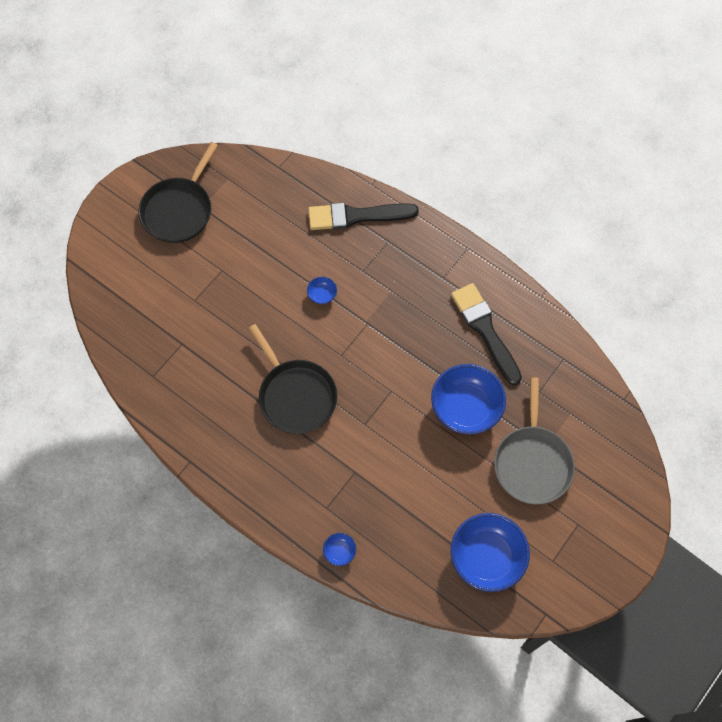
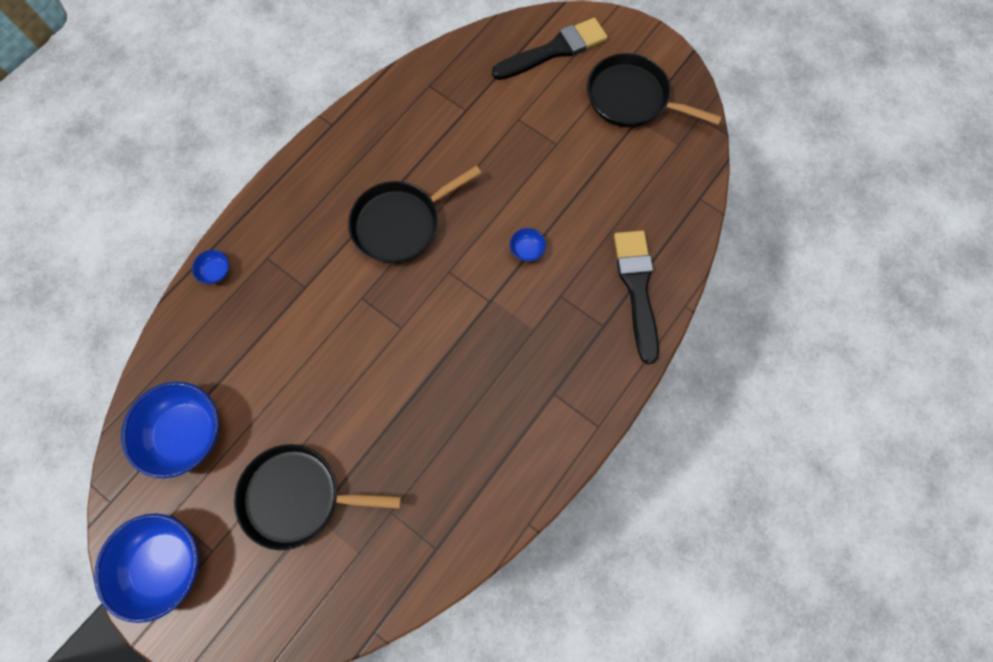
camera: 90 degrees right, 5 degrees up
(466, 407) = (375, 416): blue bowl -> blue bowl (166, 564)
(485, 330) = (479, 445): black brush -> black brush (554, 50)
(532, 462) = (297, 497): grey pan -> black pan

